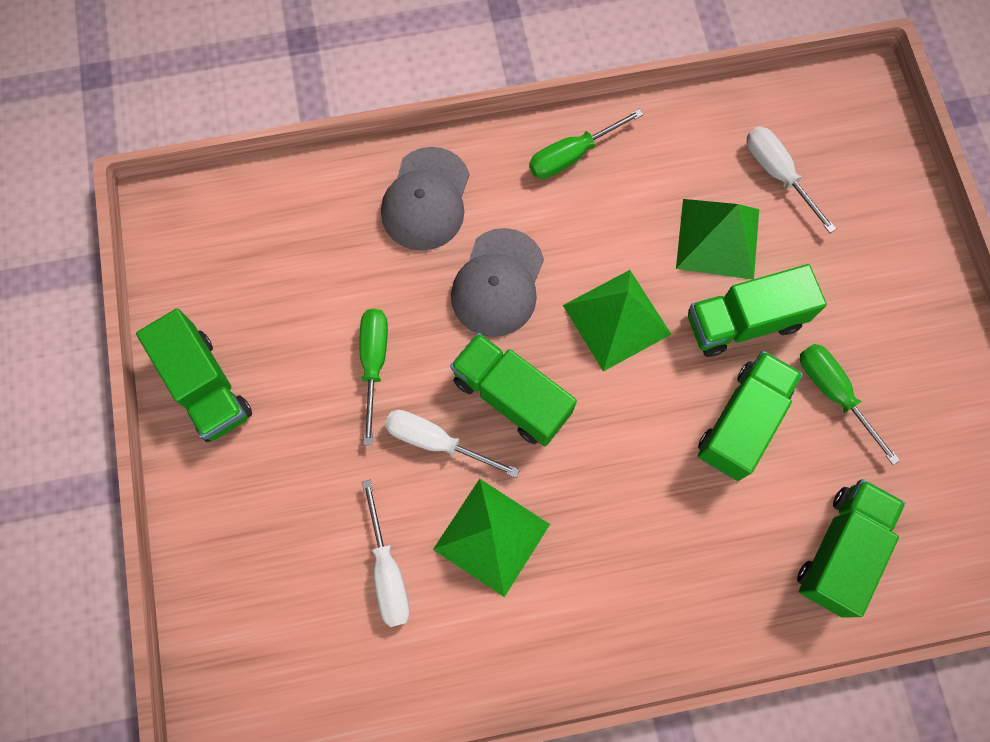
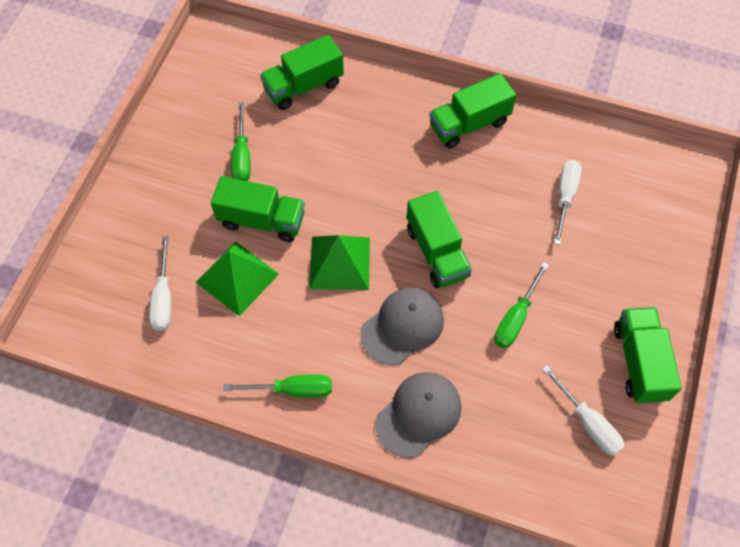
camera: 150 degrees left, 10 degrees down
(436, 442) = (499, 250): white screwdriver -> white screwdriver (588, 422)
(491, 536) = (493, 185): green pyramid -> none
(742, 422) = (307, 169): green truck -> green truck (469, 124)

